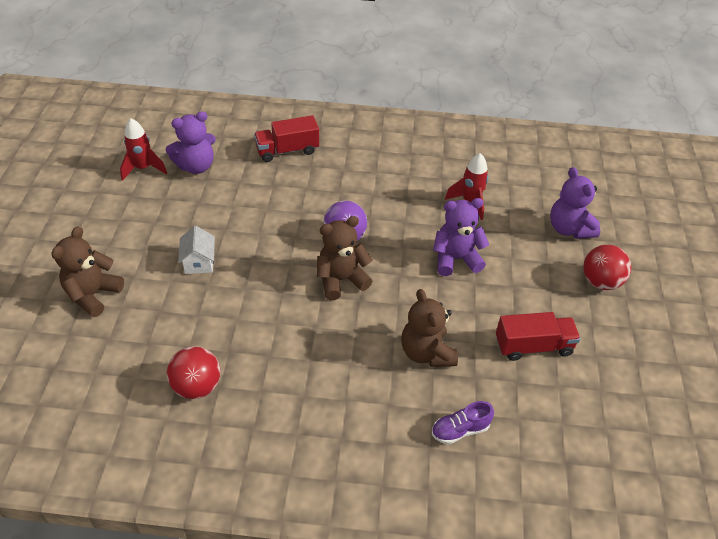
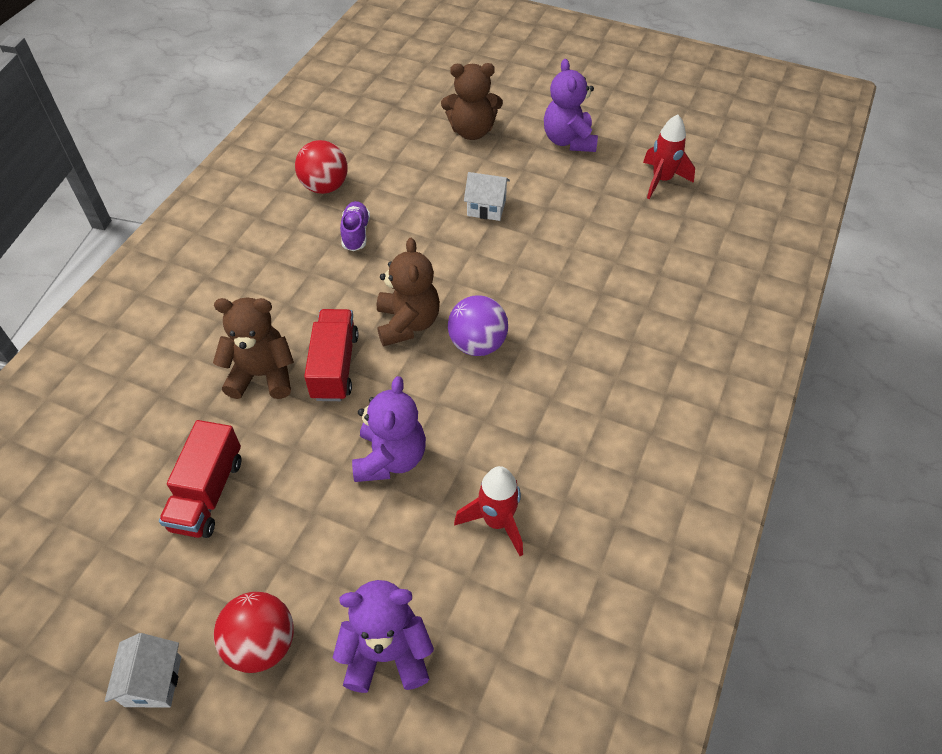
camera: 110 degrees right, 5 degrees up
(93, 294) = (472, 131): brown teddy bear -> brown teddy bear turned 135 degrees clockwise
(196, 166) = (656, 225): purple teddy bear -> purple teddy bear (569, 141)
(287, 150) = (672, 321): red truck -> red truck (335, 366)
(460, 430) = (152, 373): purple shoe -> purple shoe (356, 233)
(652, 323) = (153, 681): none -> white house

